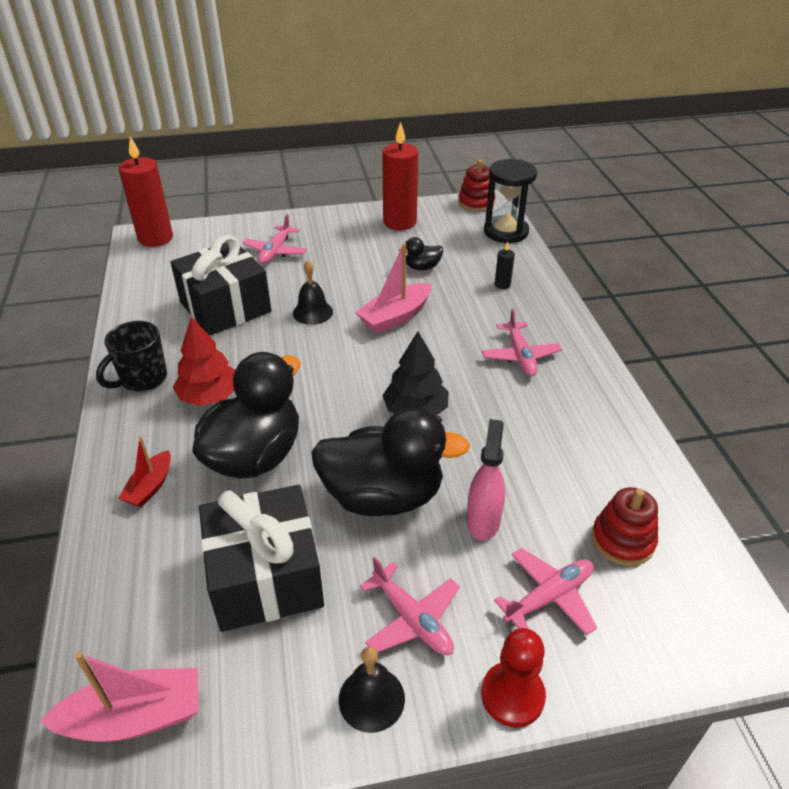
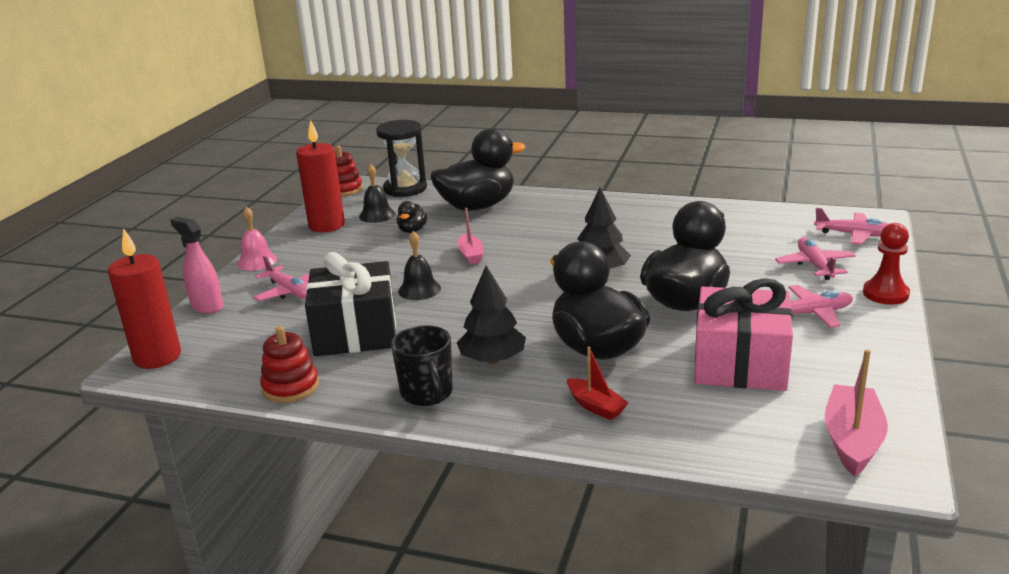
camera: 60 degrees left, 15 degrees down
(209, 396) = (492, 359): red tree -> black tree
(265, 577) = (740, 363): black gift -> pink gift
(315, 217) = (257, 261): none -> pink bell
(371, 699) = (871, 340): black bell -> black bell (377, 215)
(395, 317) = (470, 255): pink boat -> pink boat, size x0.62
(483, 521) = (736, 271): pink spray bottle -> pink spray bottle (207, 306)
(502, 284) = (477, 206): black candle -> black duck
(520, 356) = (574, 220): pink plane -> pink plane (855, 235)
(622, 540) = (781, 233): red stacking toy -> red stacking toy (290, 387)

